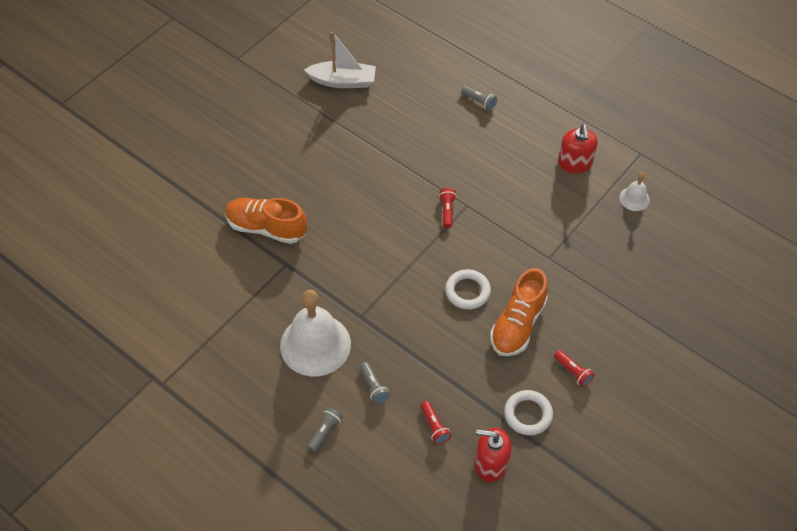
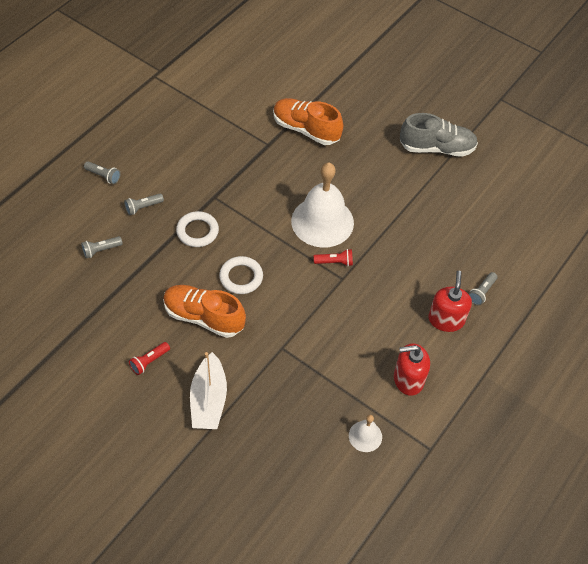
camera: 85 degrees right, 0 degrees up
(266, 228) = (306, 129): orange shoe -> orange shoe turned 75 degrees counterclockwise
(301, 117) = (436, 148): none -> grey shoe
(315, 344) = (186, 167): white bell -> white bell (322, 221)
(343, 81) = (488, 178): white boat -> white boat (209, 400)
(434, 427) = (101, 250): red flashlight -> grey flashlight
(490, 464) = (61, 291): red soap dispenser -> red soap dispenser (446, 320)
(528, 414) = (107, 321): white ring -> white ring (197, 231)

